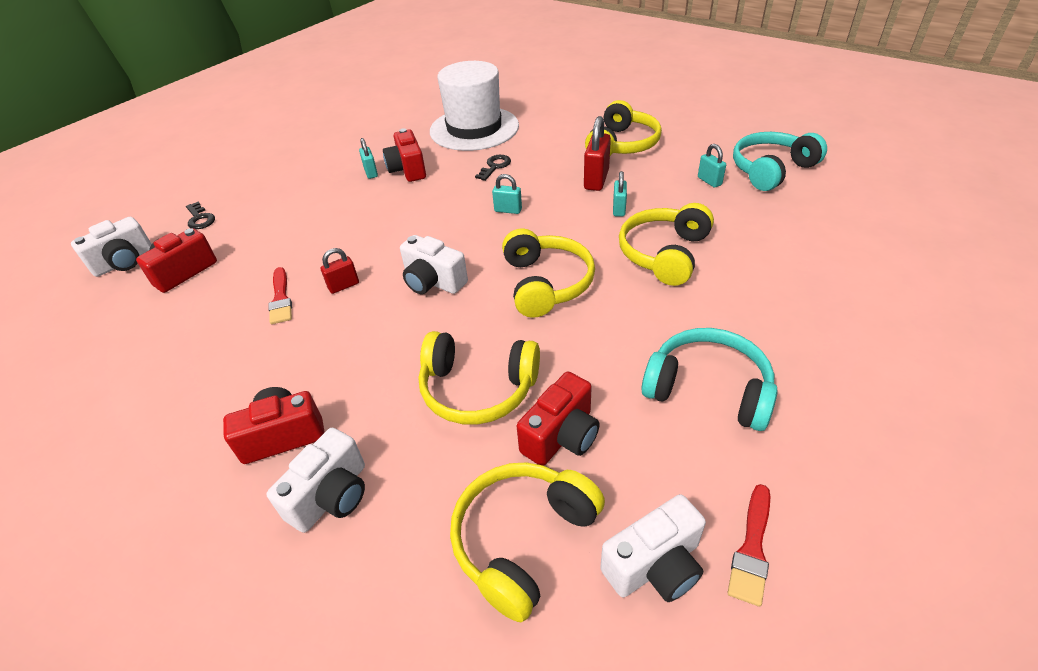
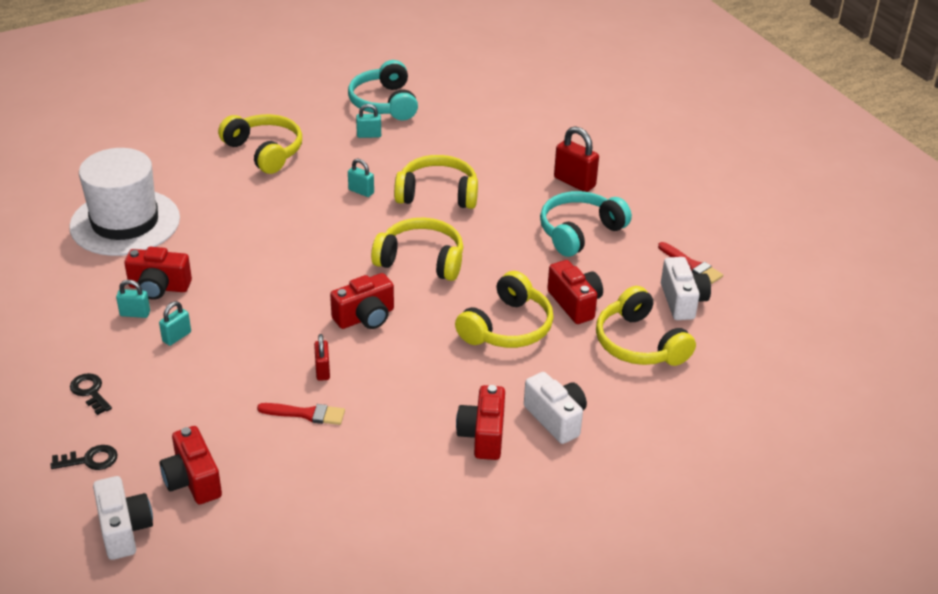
camera: 70 degrees left, 5 degrees down
(433, 282) = (365, 317): white camera -> red camera
(495, 166) = (218, 232): black key -> black key (90, 392)
(508, 210) = (301, 247): turquoise padlock -> turquoise padlock (177, 337)
(596, 180) = (306, 186): red padlock -> red padlock (574, 182)
(664, 254) = (437, 194): yellow headphones -> yellow headphones turned 135 degrees clockwise

